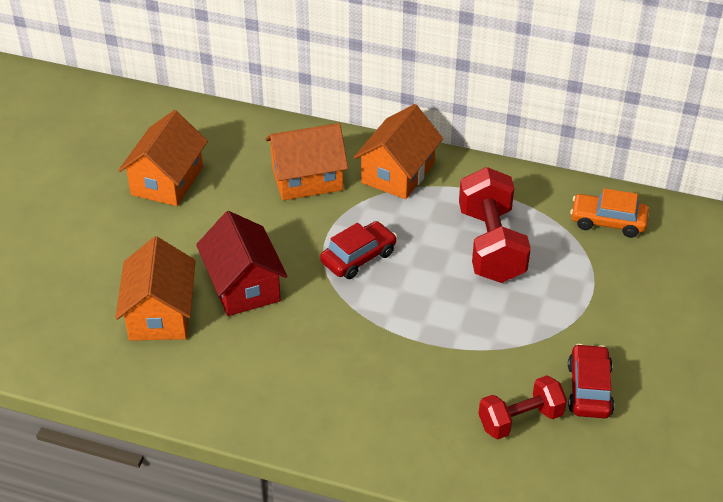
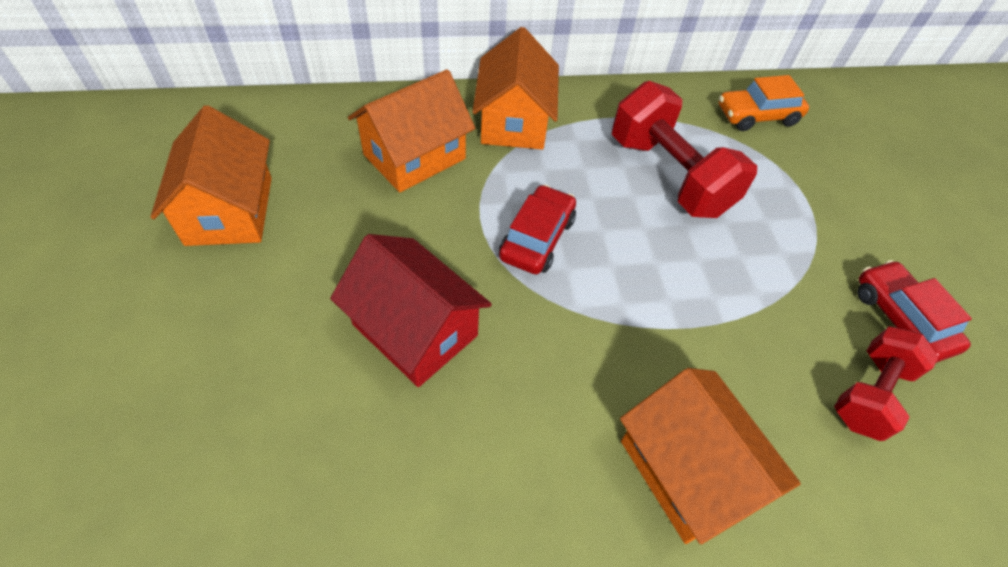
camera: 30 degrees left, 10 degrees up
(160, 314) = (316, 423): orange house -> orange house (687, 470)

